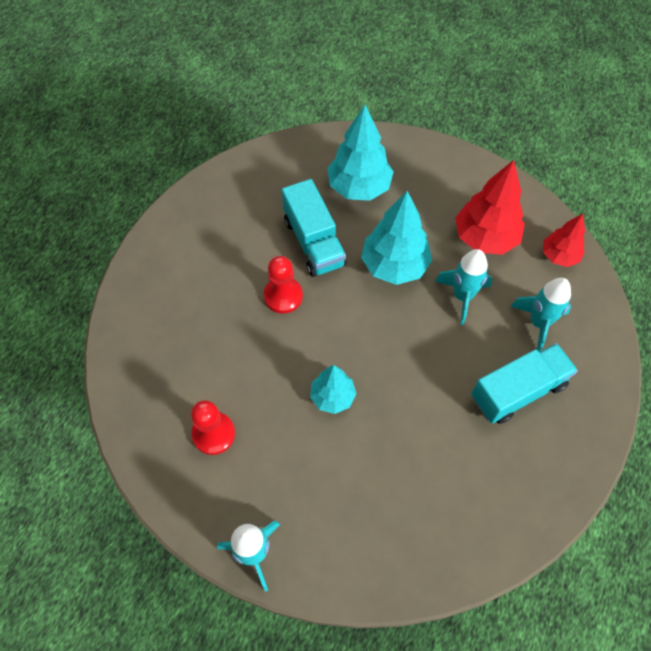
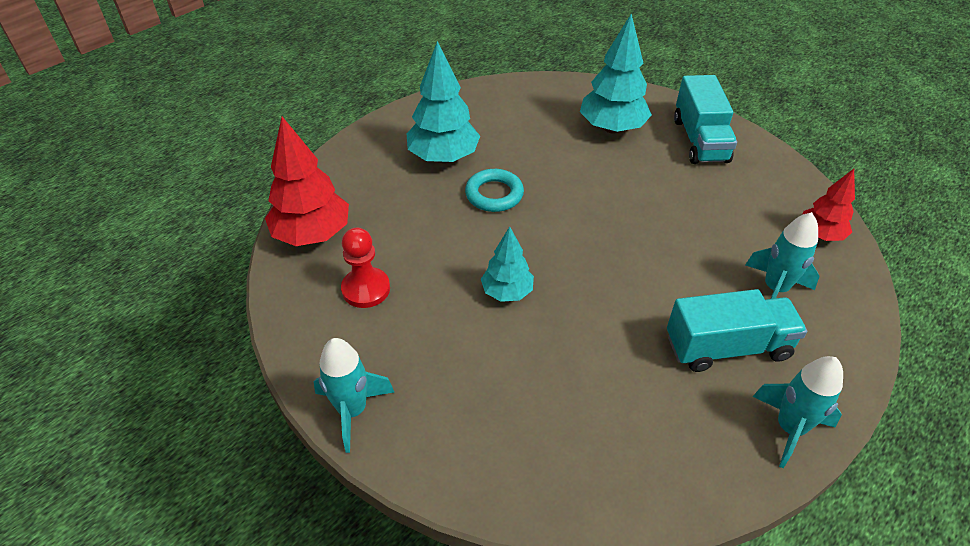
camera: 20 degrees right, 15 degrees down
(283, 296) = (494, 194): red pawn -> turquoise ring
(314, 242) = (546, 160): turquoise truck -> turquoise truck (700, 140)
(394, 265) = (623, 198): turquoise tree -> turquoise tree (443, 157)
(462, 296) = (690, 242): turquoise rocket -> turquoise rocket (789, 428)
(485, 238) = (736, 199): red tree -> red tree (312, 234)

